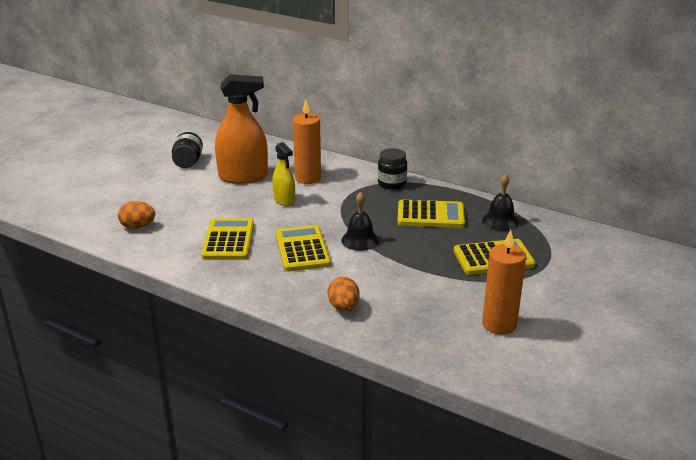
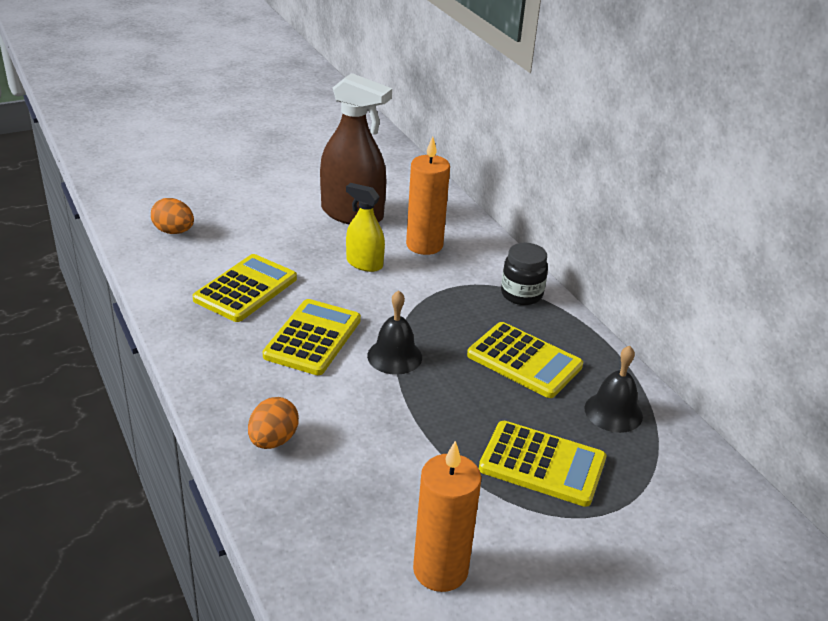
camera: 30 degrees right, 5 degrees up
(188, 162) = (312, 173): black jar -> none
(243, 176) = (352, 214): orange spray bottle -> brown spray bottle
(284, 200) = (364, 263): yellow spray bottle -> yellow spray bottle turned 120 degrees clockwise

